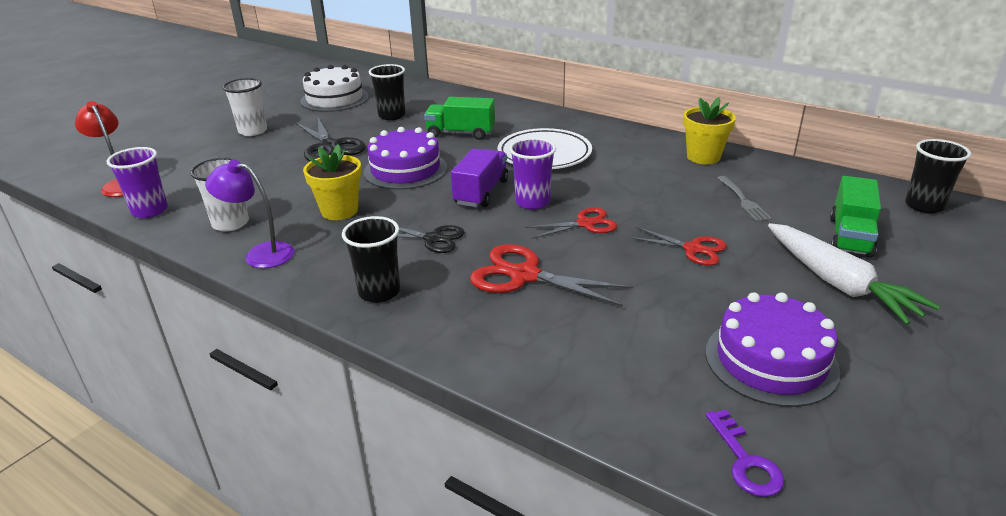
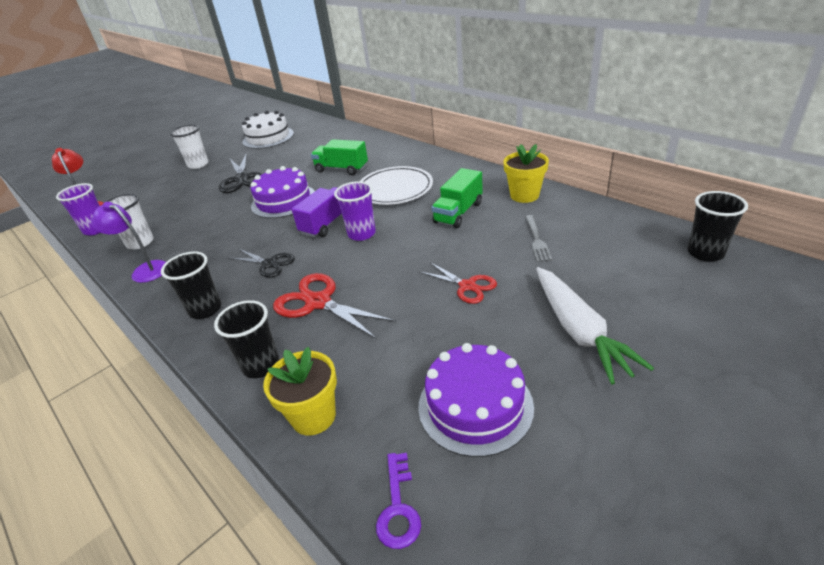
camera: 15 degrees right, 5 degrees up
(339, 211) = (218, 235): yellow flower pot -> yellow flower pot (313, 416)
(392, 115) = (300, 152): black cup -> black cup (261, 365)
(585, 224) = (392, 256): red scissors -> none
(850, 236) = (616, 282): green truck -> green truck (458, 213)

